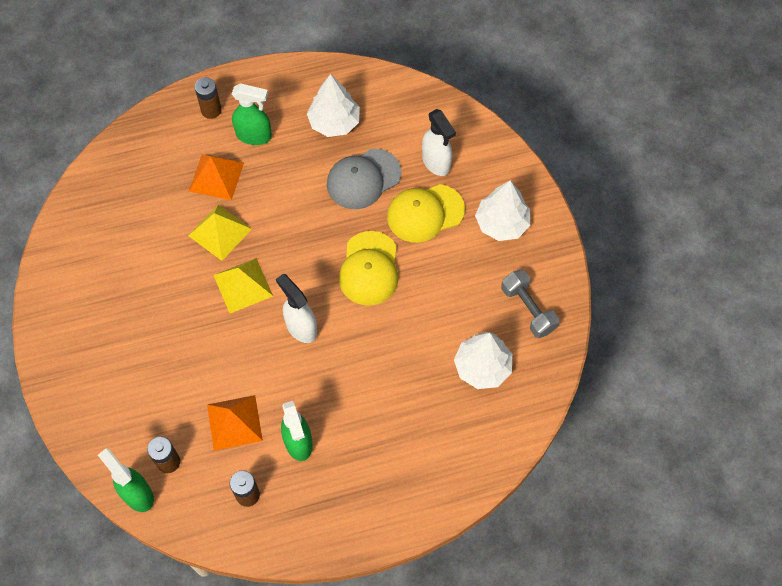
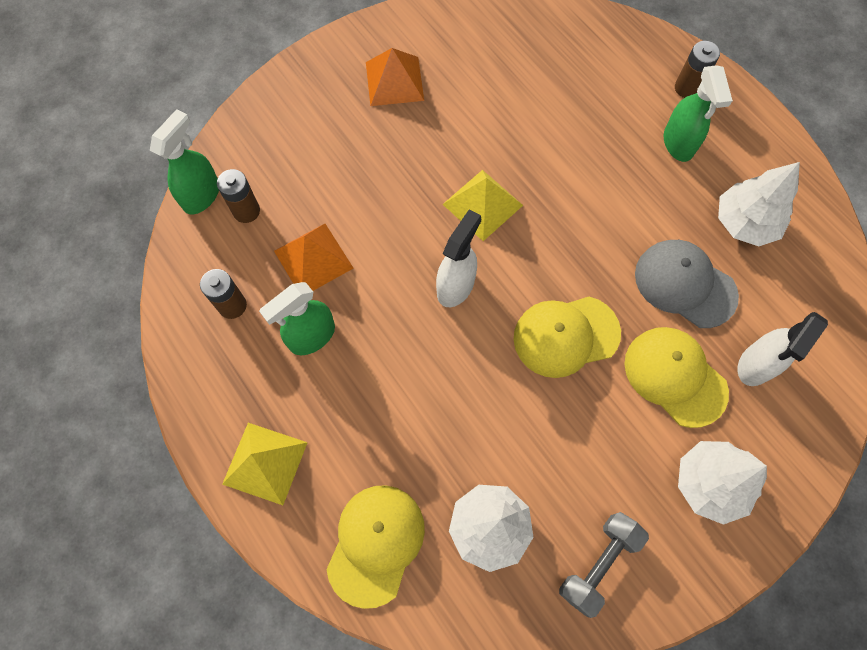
camera: 70 degrees right, 5 degrees up
(216, 176) = (605, 125): orange pyramid -> orange pyramid (394, 81)
(220, 232) = (538, 156): yellow pyramid -> yellow pyramid (265, 463)
(467, 444) = (375, 544): none -> yellow cap

